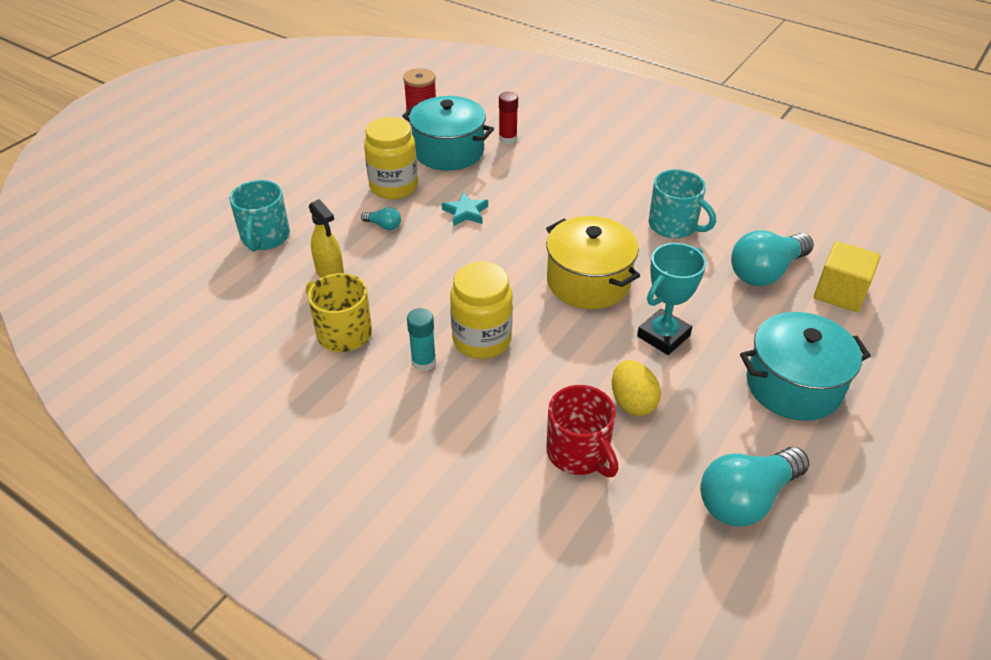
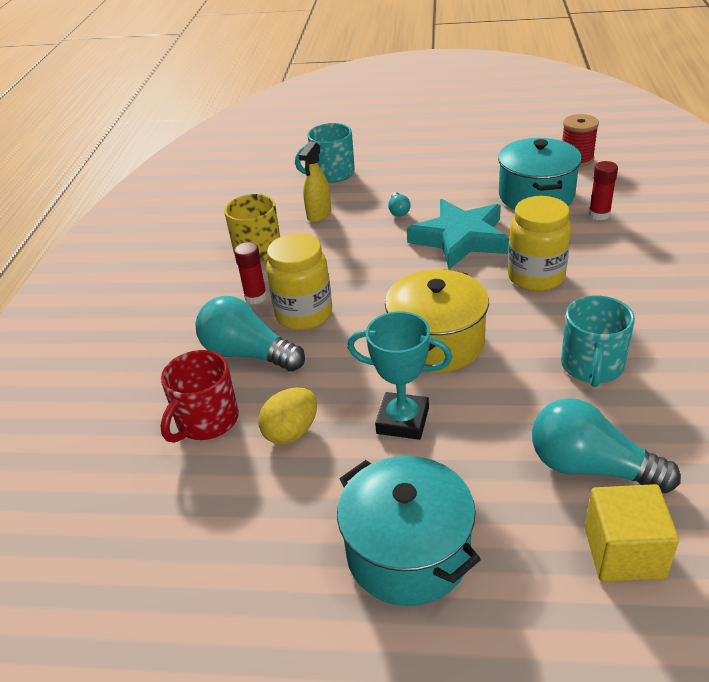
camera: 65 degrees right, 5 degrees down
(394, 187) = (453, 194): yellow jar -> yellow jar (536, 277)
(423, 362) = (256, 297): turquoise glue stick -> red glue stick
(466, 212) = (461, 239): turquoise star -> turquoise star, size x2.10
(746, 499) = (211, 561): turquoise light bulb -> turquoise light bulb (248, 354)

